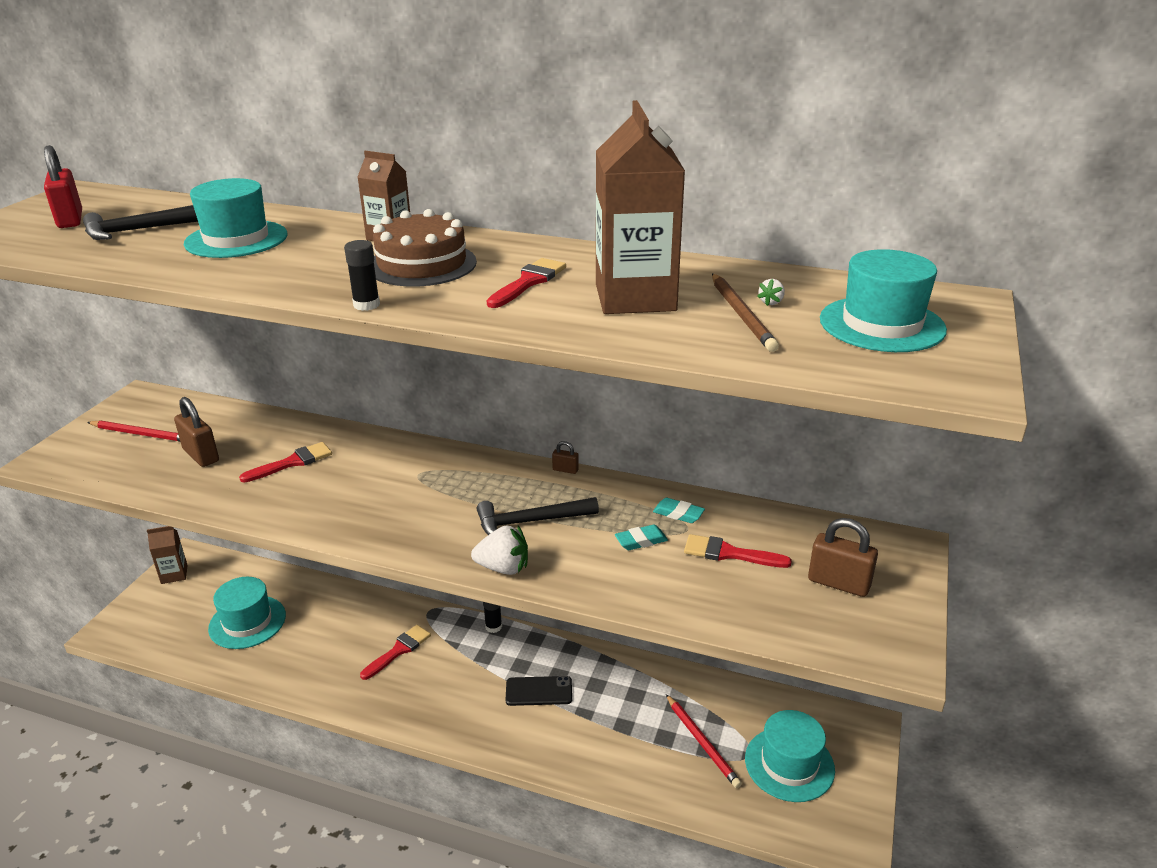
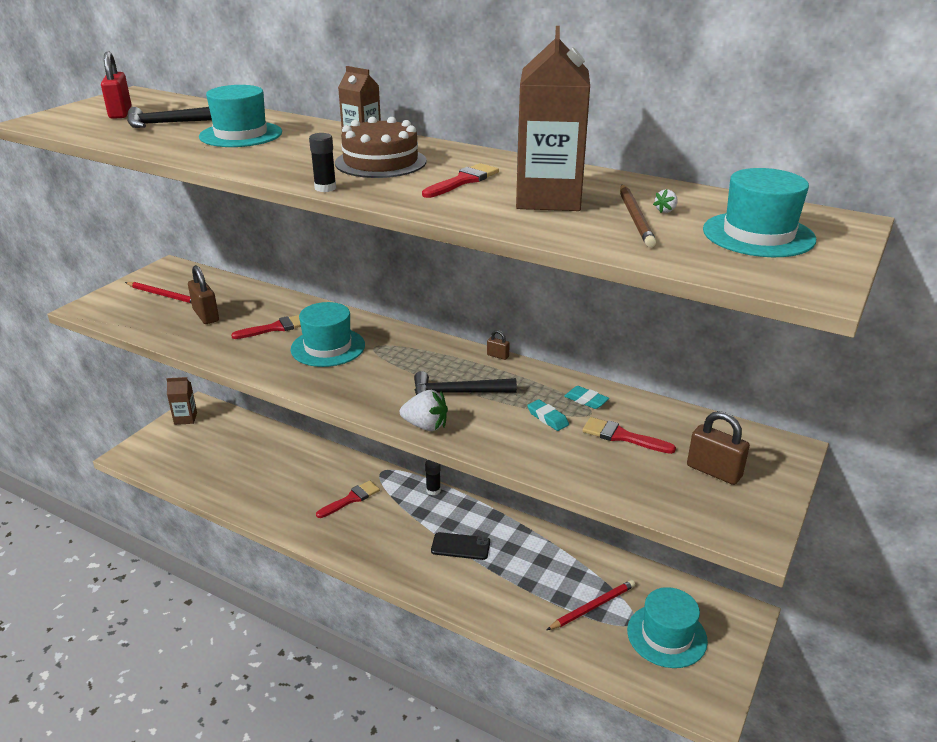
camera: 10 degrees right, 0 degrees up
(247, 622) = (235, 462): turquoise hat -> turquoise hat (328, 347)
(641, 541) = (547, 418): turquoise eraser -> turquoise eraser turned 60 degrees clockwise
(702, 742) = (592, 607): red pencil -> red pencil turned 105 degrees counterclockwise

